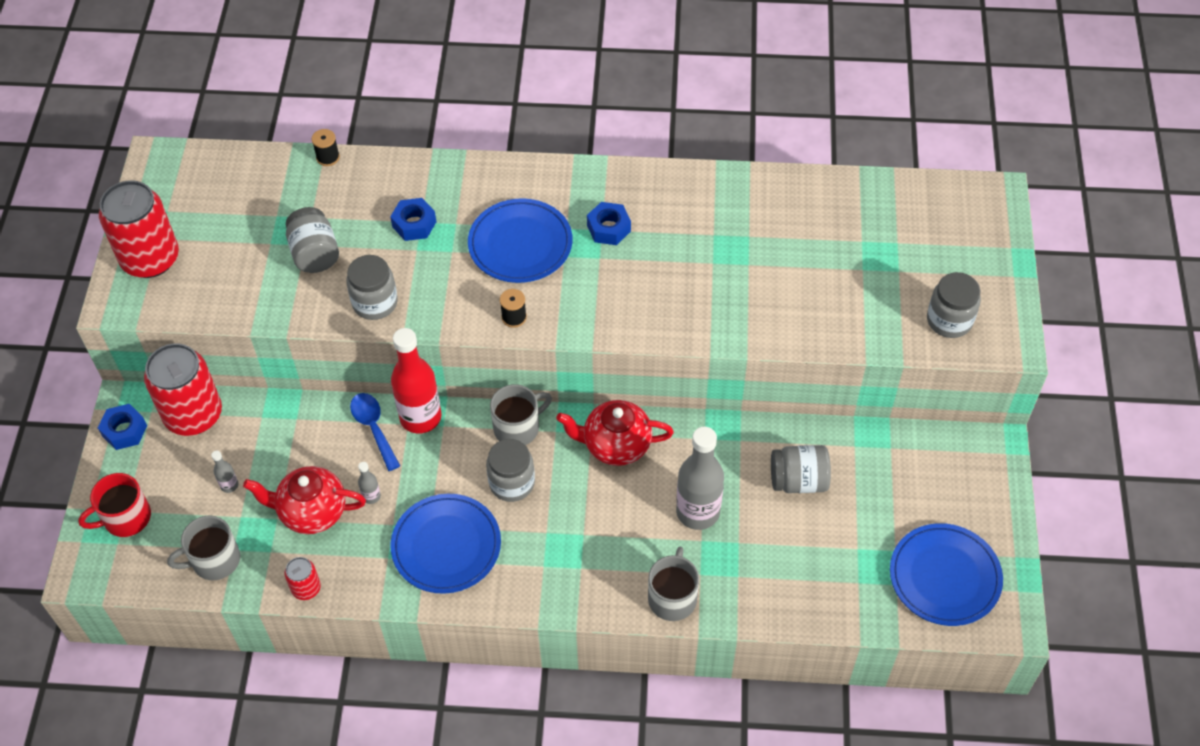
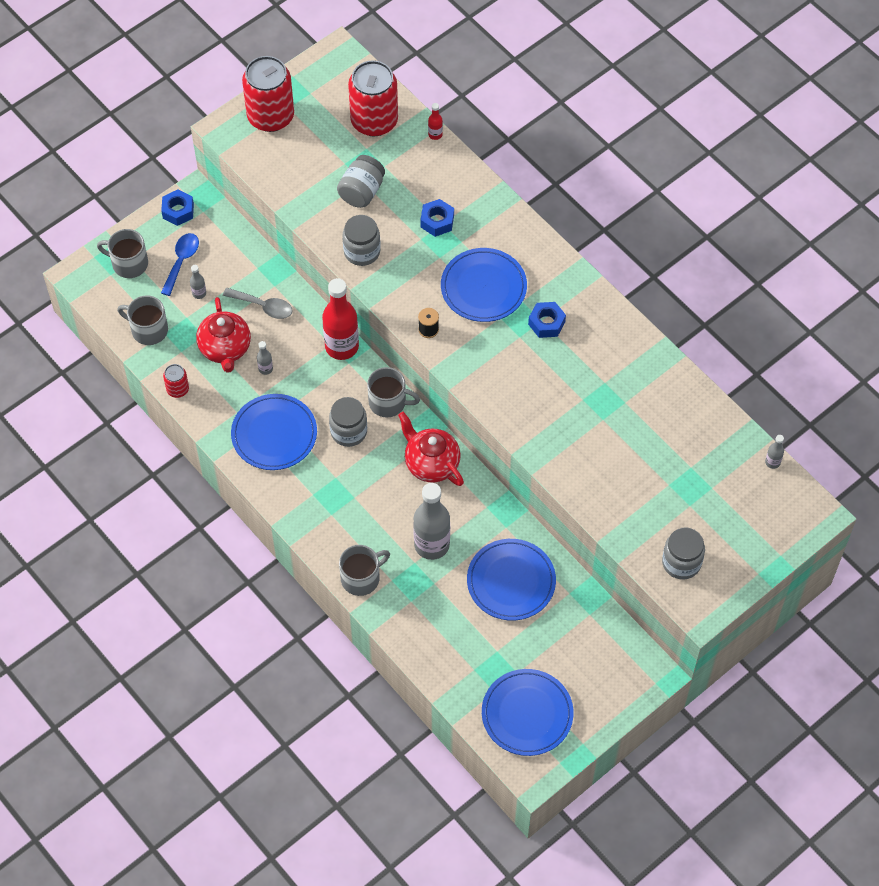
camera: 45 degrees right, 5 degrees up
(125, 518) = (128, 263): red mug -> grey mug
(193, 414) = (223, 233): red can -> red can (374, 121)
(306, 445) = (263, 306): none -> grey spoon
(312, 512) = (225, 348): red teapot -> red teapot turned 150 degrees counterclockwise
(328, 157) = (435, 134): black spool -> red bottle
(374, 428) = (309, 330): blue spoon -> blue spoon (181, 261)
(798, 480) = (511, 581): grey jar -> blue plate
(916, 184) = (772, 462): none -> grey bottle

